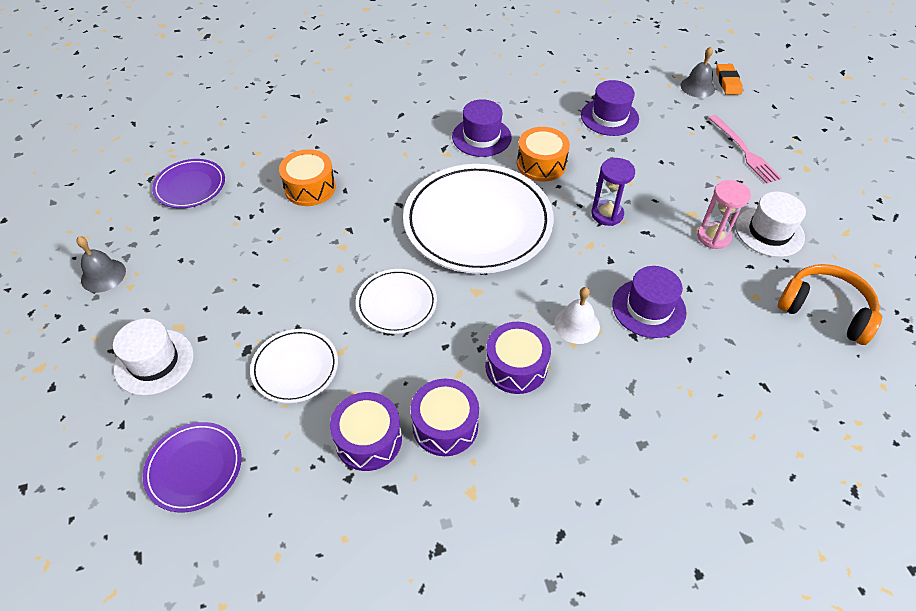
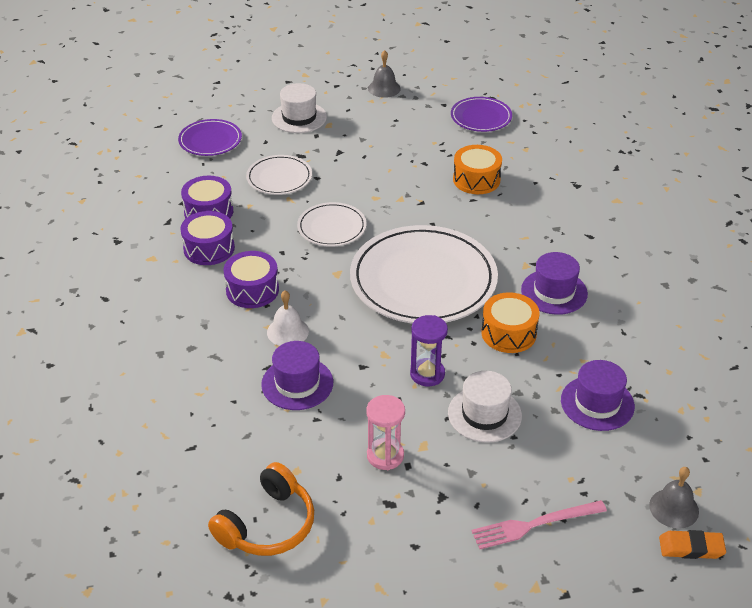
camera: 95 degrees right, 10 degrees down
(769, 232) = (388, 509): white hat -> white hat (484, 414)

